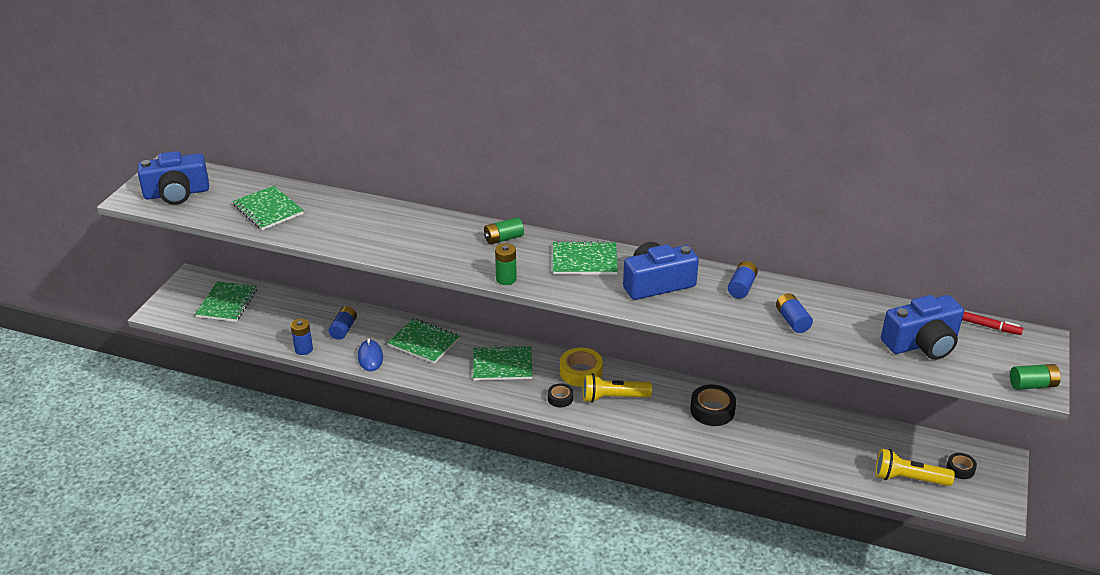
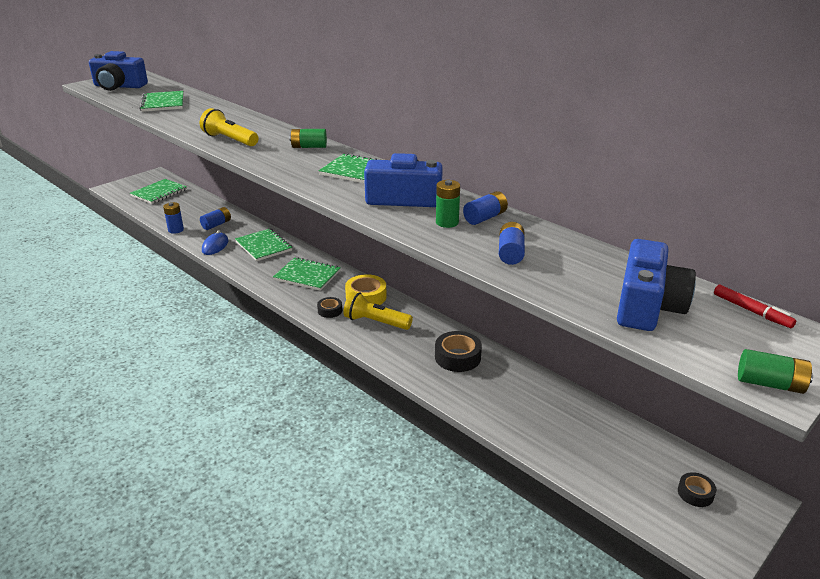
camera: 25 degrees right, 5 degrees down
(506, 279) = (276, 170): green battery -> green battery (447, 222)
(908, 479) = (622, 483): yellow flashlight -> yellow flashlight (229, 140)
(922, 343) = (647, 306): blue camera -> blue camera turned 75 degrees counterclockwise

